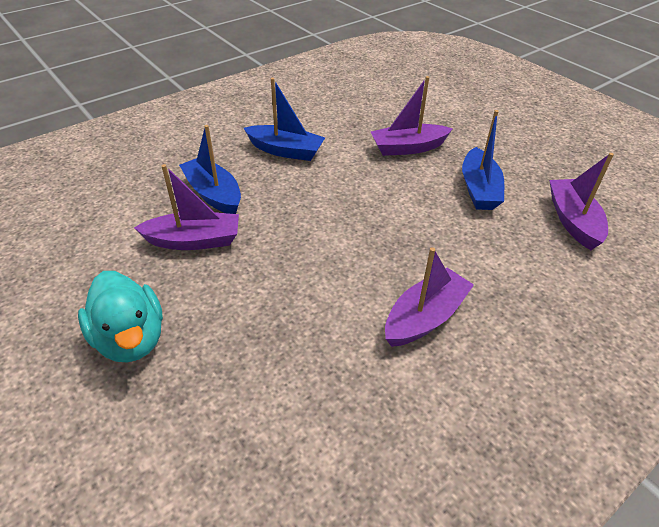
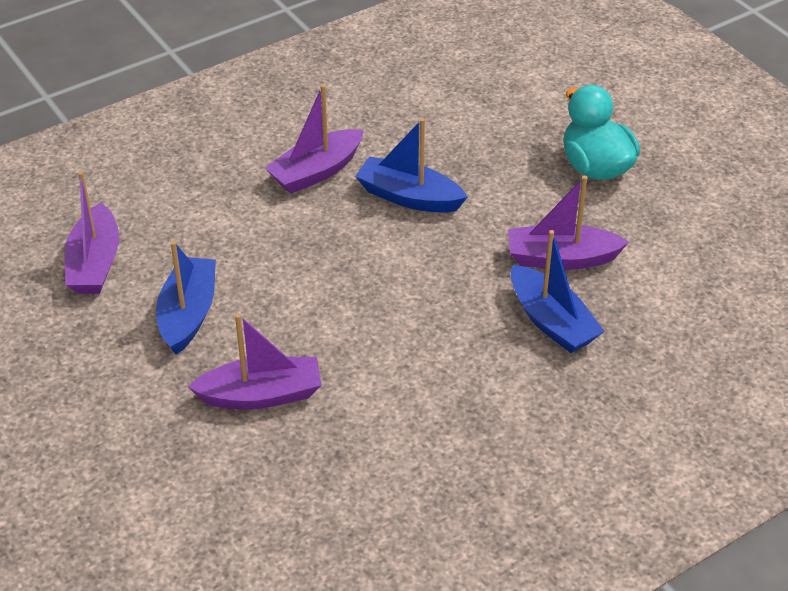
camera: 175 degrees left, 0 degrees up
(285, 151) = (455, 397): blue boat -> blue boat (409, 197)

